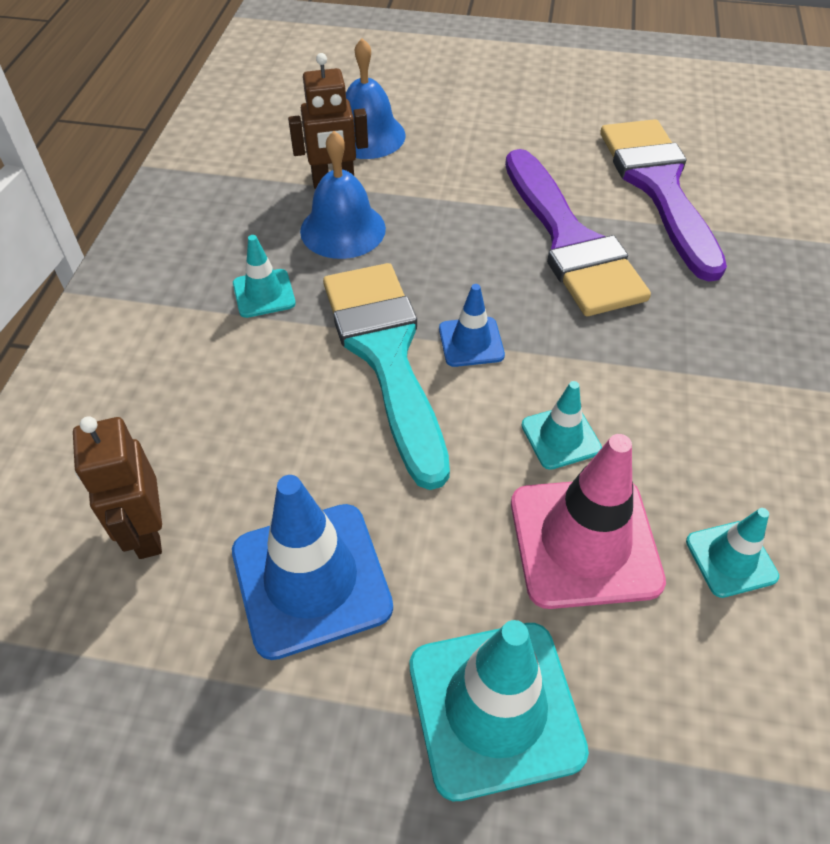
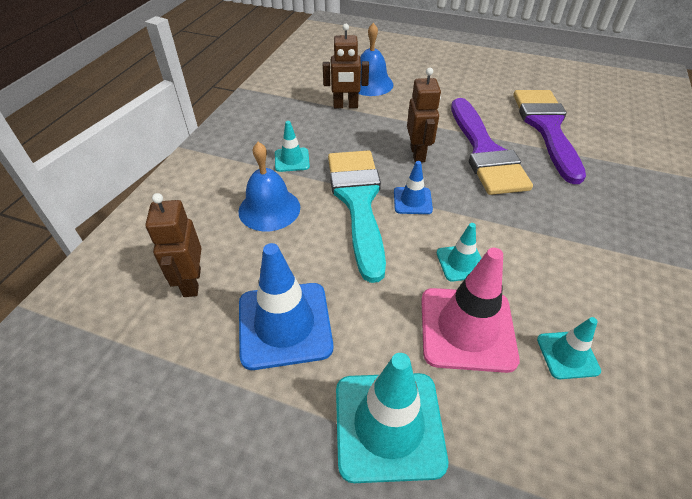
camera: 10 degrees right, 5 degrees down
(343, 229) = (346, 131): blue bell -> blue bell (269, 209)
(466, 258) = (418, 154): none -> brown robot

